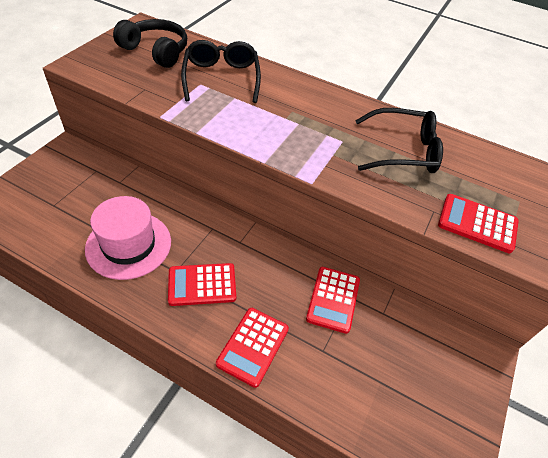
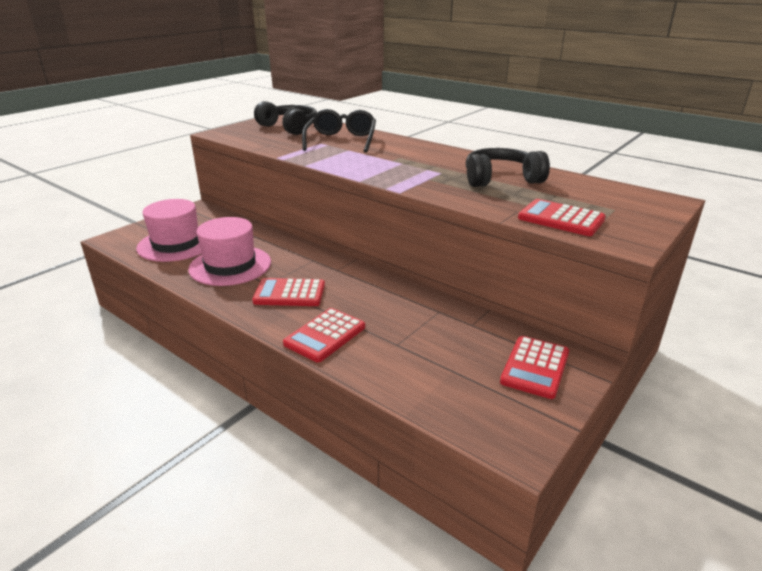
camera: 15 degrees right, 20 degrees down
(59, 213) = (176, 244): none -> pink hat
(333, 299) = (419, 311): red calculator -> red calculator (535, 367)
(403, 151) = (501, 179): black glasses -> black headphones

